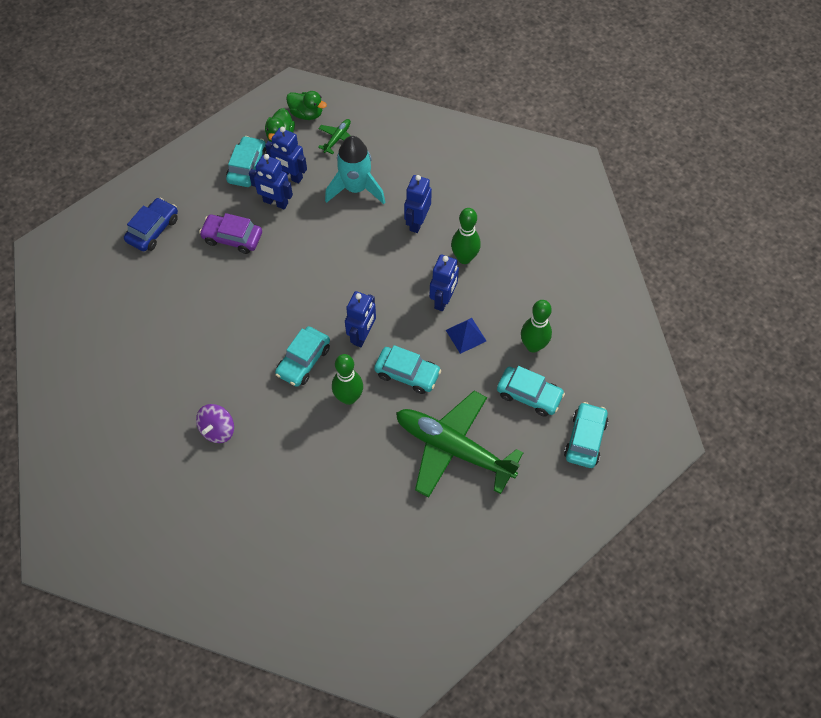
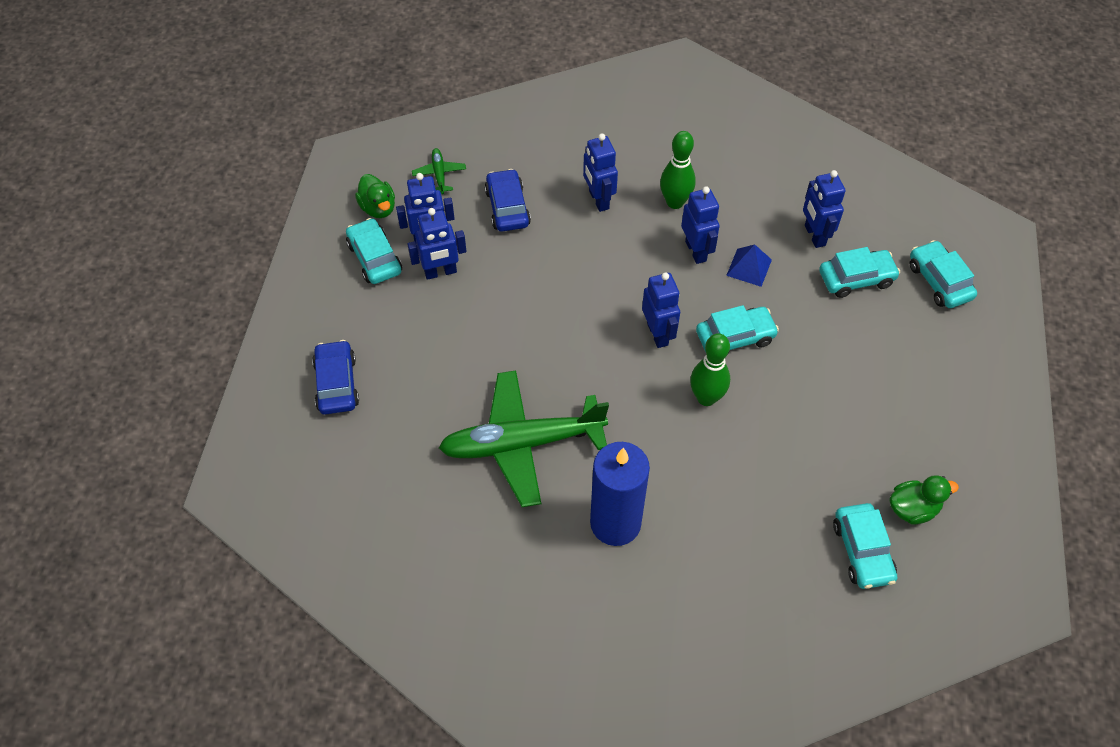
camera: 40 degrees left, 5 degrees down
(218, 430) = (615, 523): purple spinning top -> blue candle
(232, 238) = (432, 334): purple car -> none
(303, 361) = (628, 396): turquoise car -> turquoise car (862, 551)
(306, 114) = (383, 171): green duck -> green duck (912, 509)
(356, 188) = (507, 207): turquoise rocket -> blue car
(454, 449) = (845, 371): green plane -> green plane (523, 443)
(533, 346) = (814, 235): green bowling pin -> blue robot

